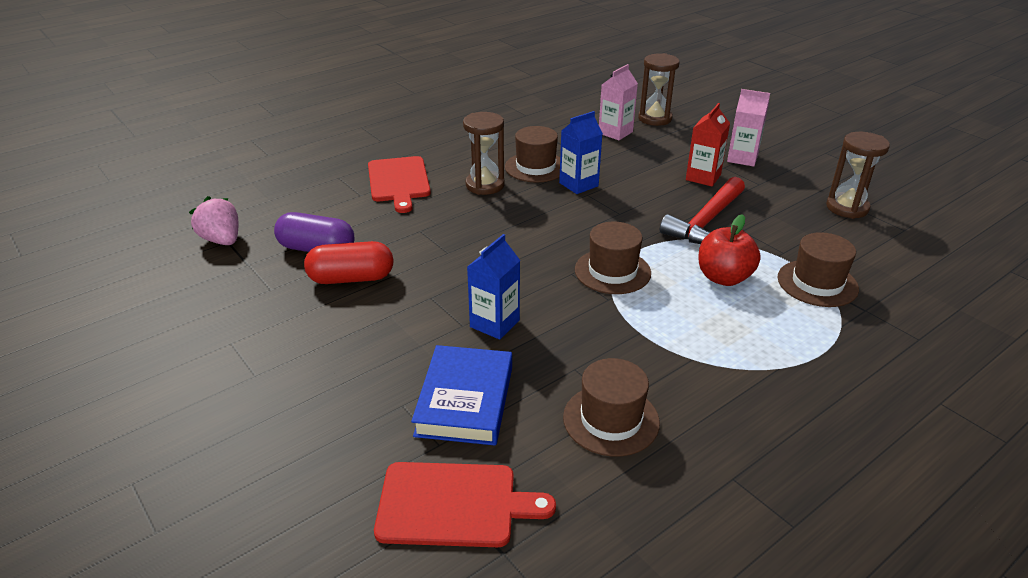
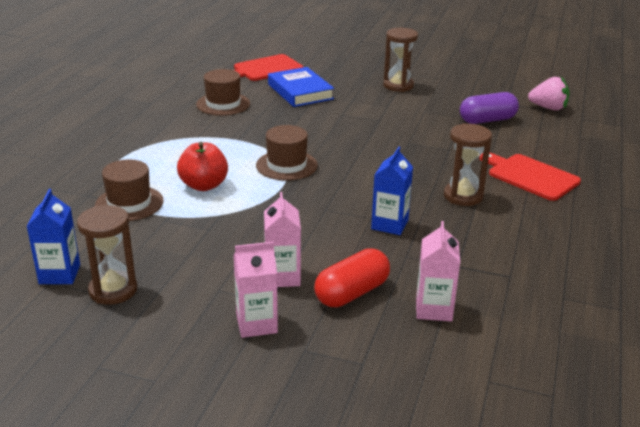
camera: 145 degrees right, 5 degrees down
(351, 278) = (438, 114): red capsule -> red capsule (352, 293)
(494, 323) = (326, 119): blue carton -> blue carton (59, 274)
(535, 167) = (450, 229): brown hat -> none
(655, 118) = (416, 358): brown hourglass -> brown hourglass (398, 86)
(703, 177) = (282, 277): red carton -> pink carton
(706, 222) = (245, 226): red hammer -> none

